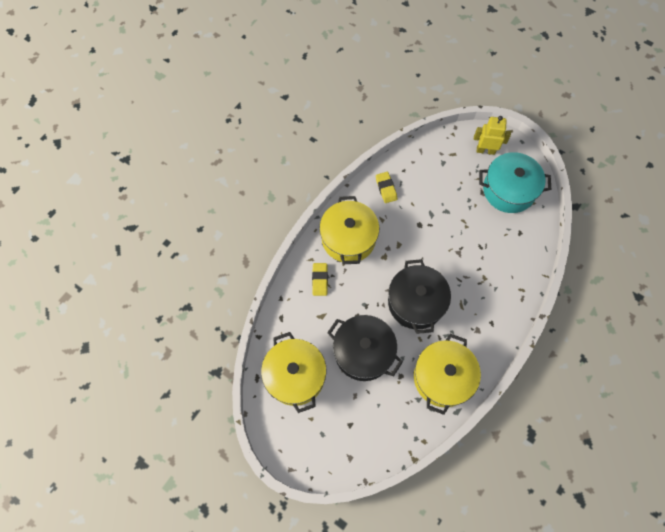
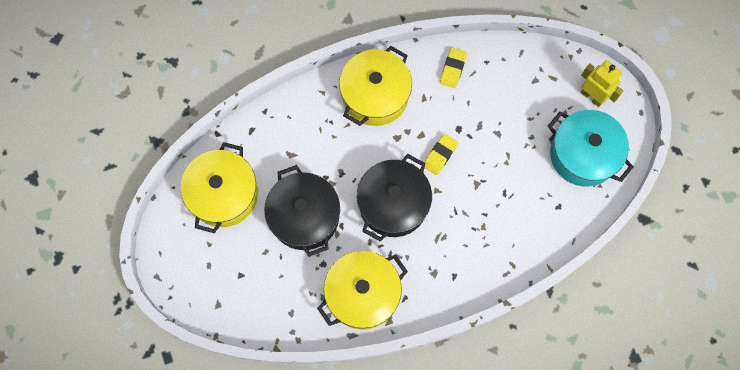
camera: 35 degrees right, 5 degrees up
(320, 280) = (315, 118): yellow eraser -> yellow eraser (440, 155)

